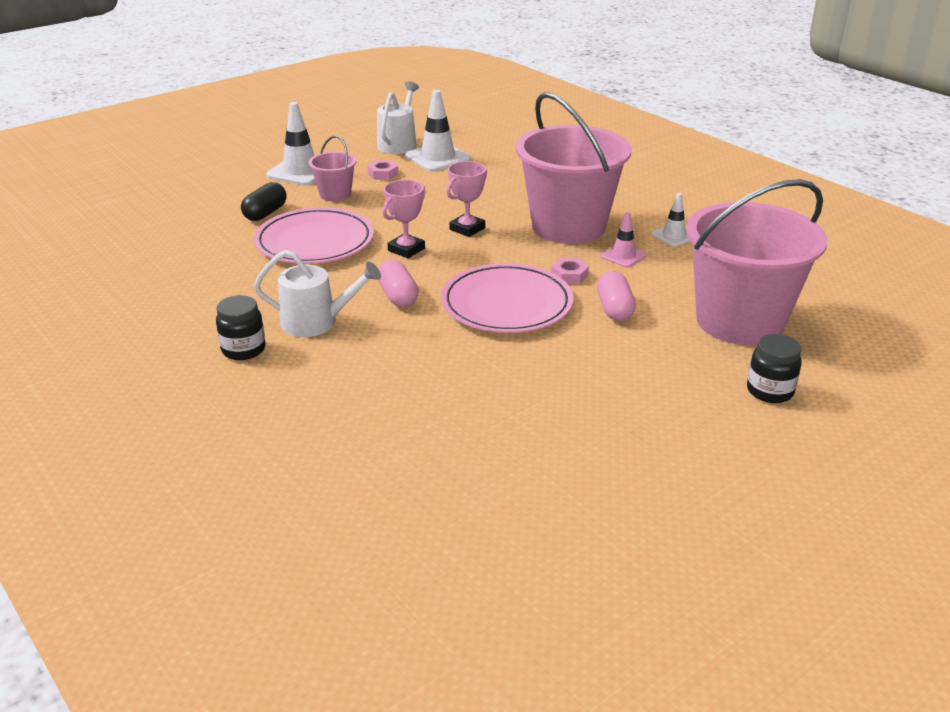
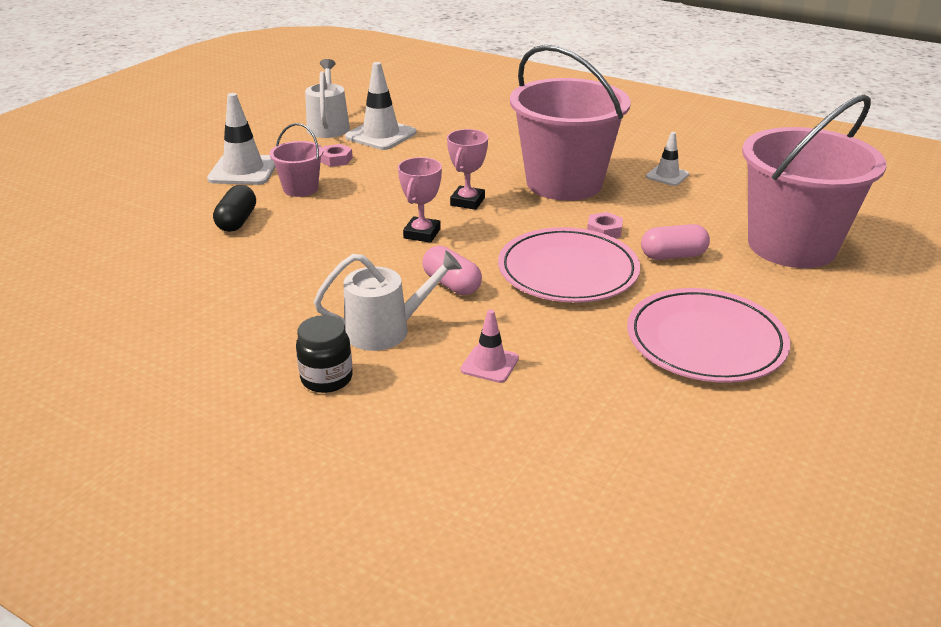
camera: 20 degrees left, 0 degrees up
(315, 241) = (316, 242): pink plate -> pink plate (705, 341)
(614, 309) = (673, 256): pink capsule -> pink capsule turned 75 degrees counterclockwise
(623, 256) = (638, 203): pink traffic cone -> pink traffic cone (489, 364)
(769, 391) = (873, 307): black jar -> none

